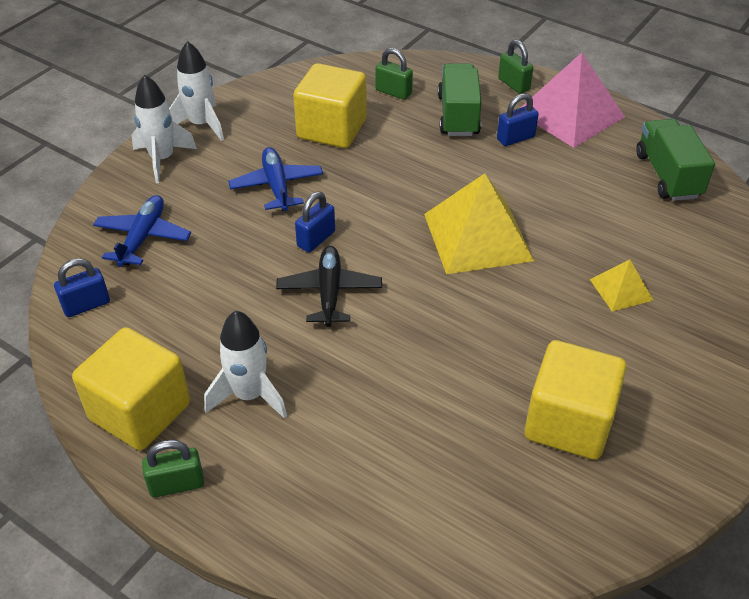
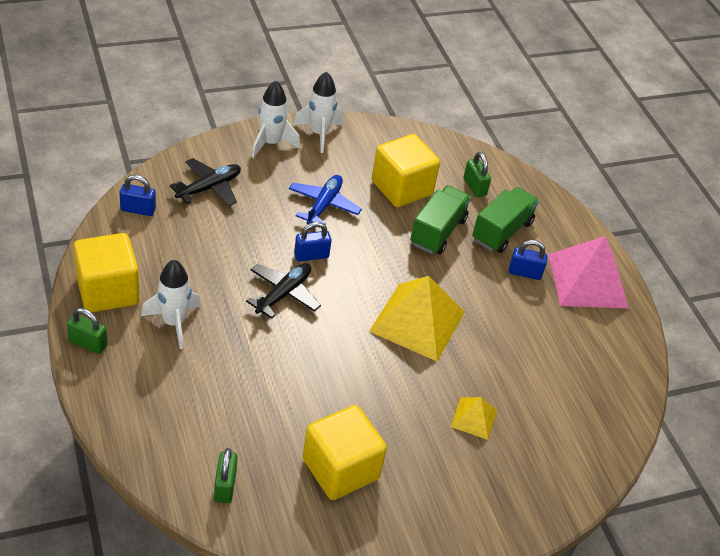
camera: 30 degrees right, 0 degrees up
(143, 237) = (209, 188): blue plane -> black plane
(513, 84) = (571, 233): green padlock -> green padlock (225, 486)
(667, 175) = (606, 369): green truck -> green truck (437, 232)

